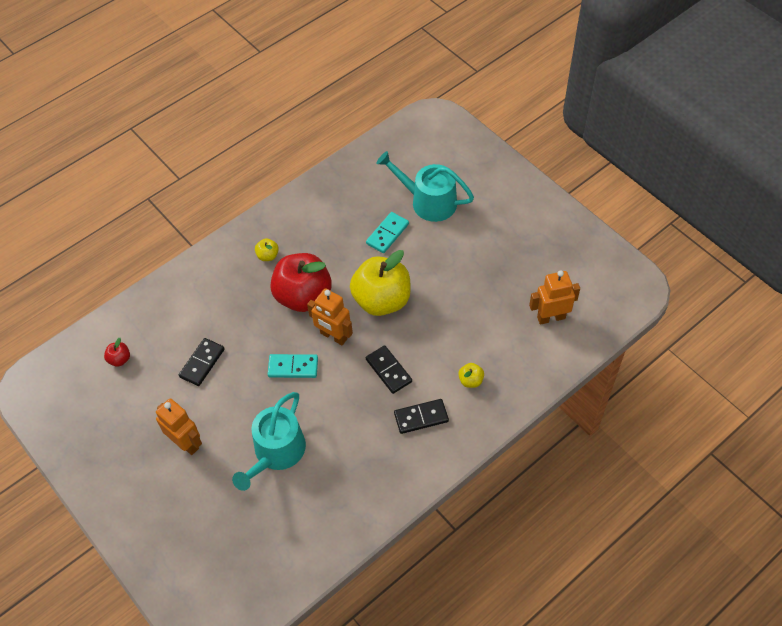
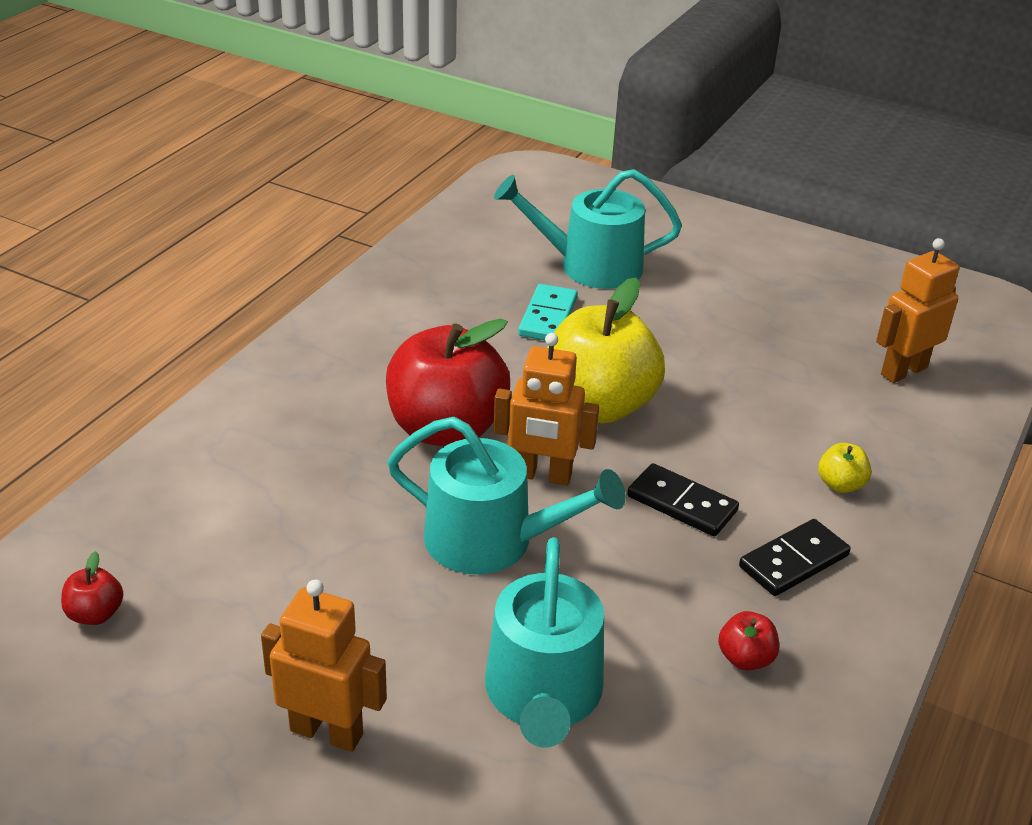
camera: 25 degrees left, 20 degrees down
(202, 363) = (292, 577): black domino -> none
(268, 256) = (342, 385): yellow apple -> none
(293, 367) = (491, 540): turquoise domino -> turquoise watering can
(369, 461) = (745, 658): none -> red apple

